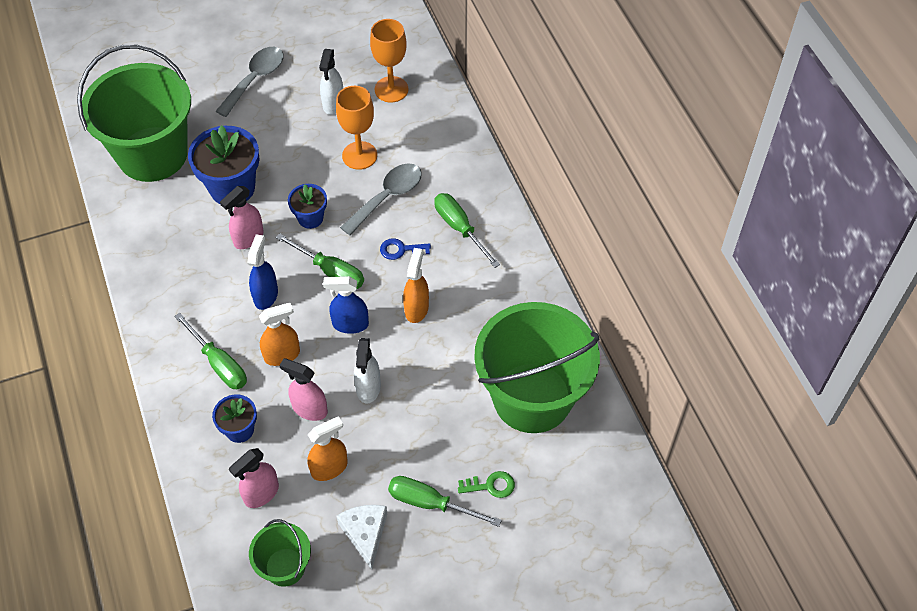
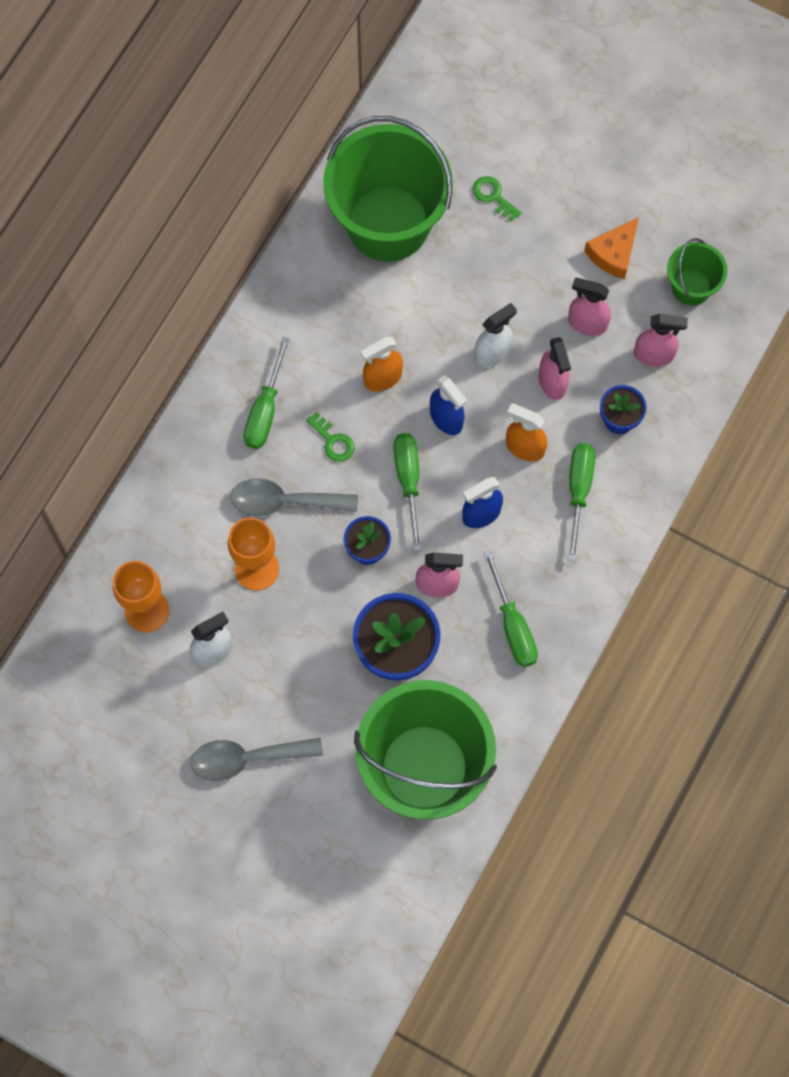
camera: 130 degrees left, 15 degrees up
(329, 468) = (587, 323): orange spray bottle -> pink spray bottle
(365, 533) = (614, 253): white cheese -> orange cheese
(401, 250) = (333, 441): blue key -> green key
(430, 503) = (547, 227): green screwdriver -> green screwdriver (513, 625)

